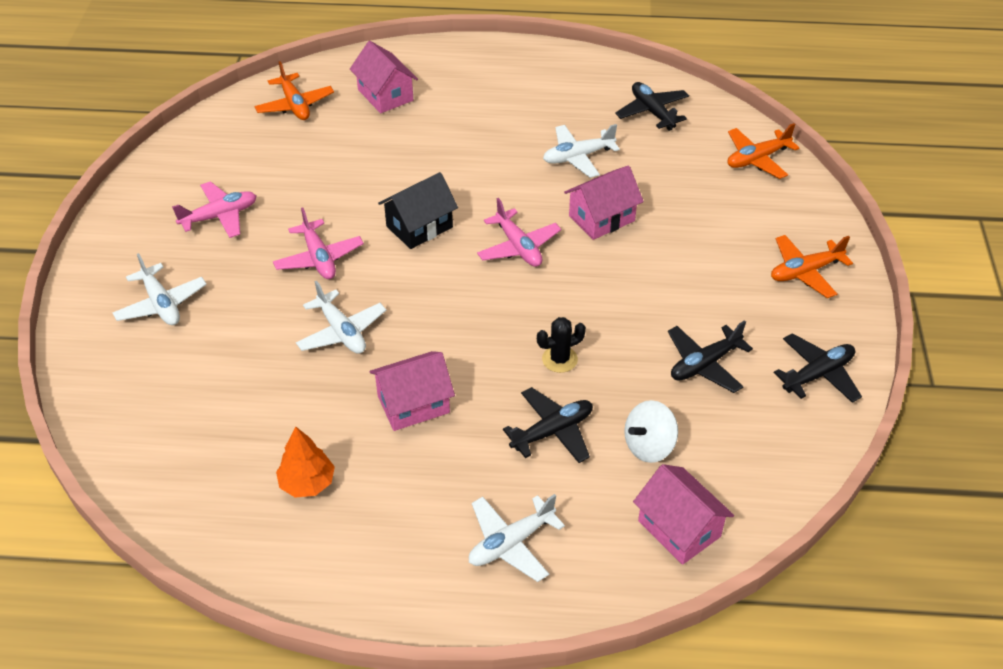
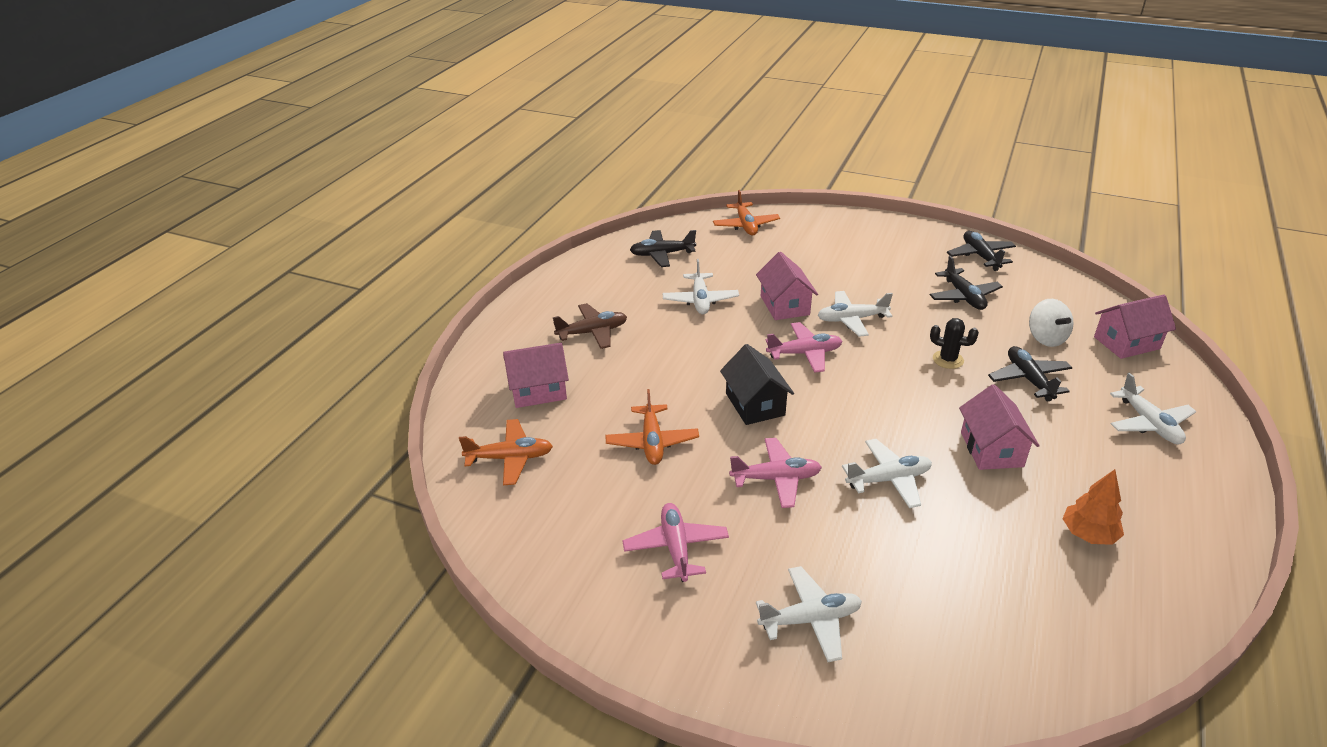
camera: 70 degrees left, 10 degrees down
(486, 102) = (592, 332): none -> brown plane
(559, 359) = (948, 360): black cactus -> black cactus turned 60 degrees counterclockwise
(601, 273) = (851, 319): none -> white plane
(805, 272) = (877, 236): orange plane -> orange plane (652, 442)

